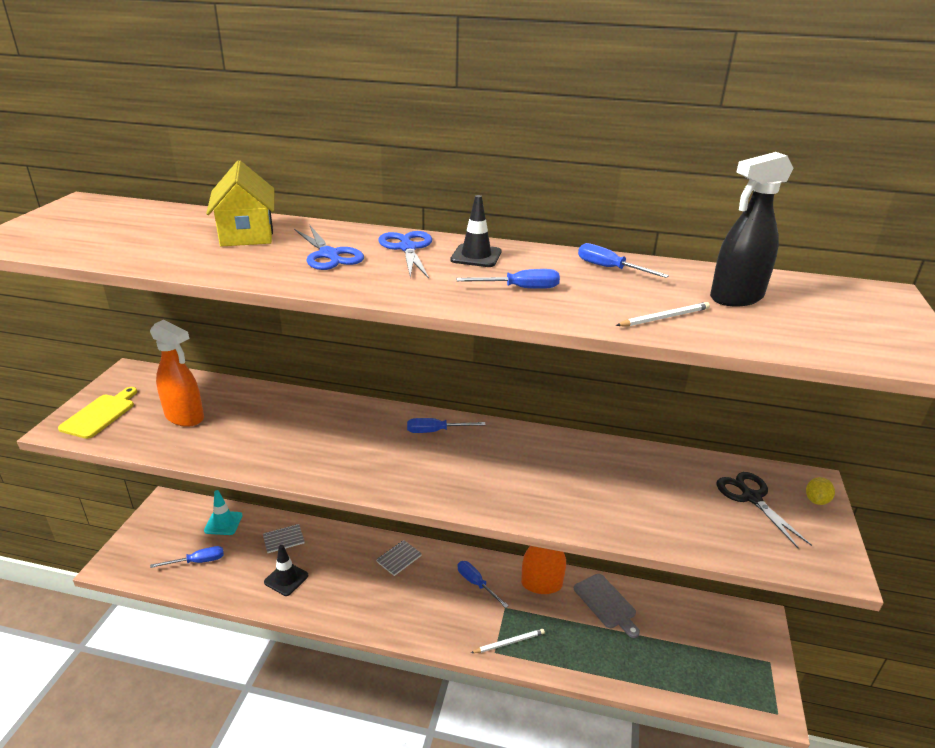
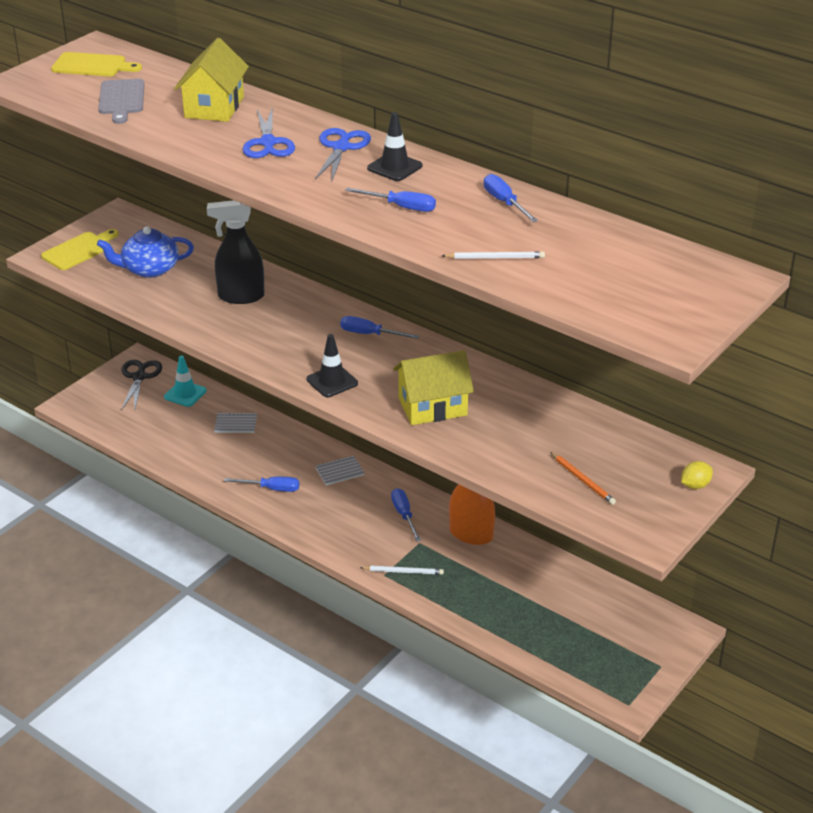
camera: 25 degrees right, 5 degrees up
(86, 217) = (92, 65): none -> yellow cutting board
(185, 417) = (149, 269): orange spray bottle -> blue teapot
(198, 561) = (147, 422): blue screwdriver -> blue screwdriver (271, 489)
(286, 579) = (221, 459): black traffic cone -> black traffic cone (332, 381)
(543, 487) = (432, 407): none -> yellow house
(606, 603) = (527, 569): grey cutting board -> grey cutting board (121, 99)
(729, 524) = (582, 480): none -> orange pencil
(736, 298) = (585, 253): black spray bottle -> black spray bottle (240, 296)
(751, 498) = (629, 466): black scissors -> black scissors (139, 377)

